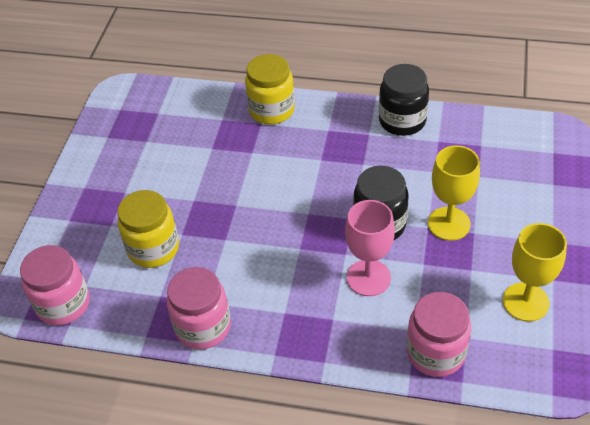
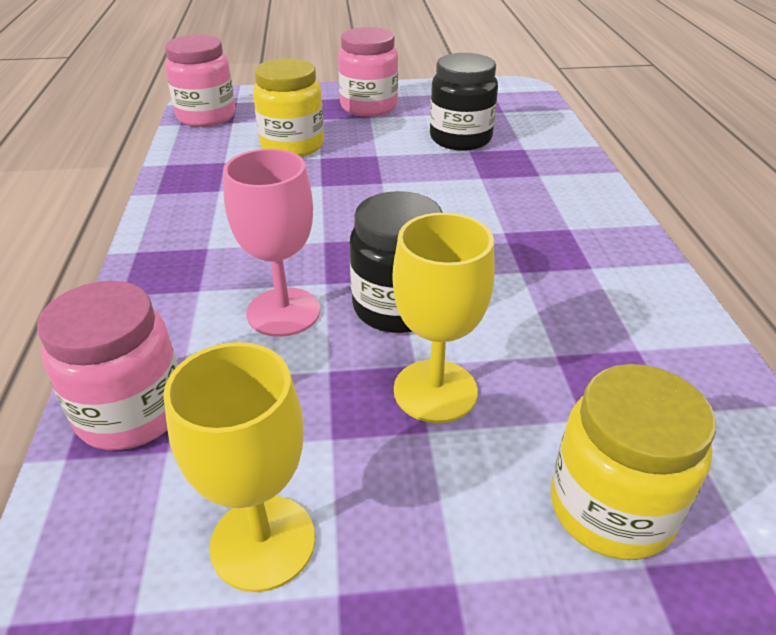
camera: 70 degrees right, 10 degrees down
(203, 327) = (180, 194): pink jar -> pink jar (368, 107)
(271, 110) = (570, 178): yellow jar -> yellow jar (611, 508)
(402, 121) = (652, 298): black jar -> black jar (460, 139)

